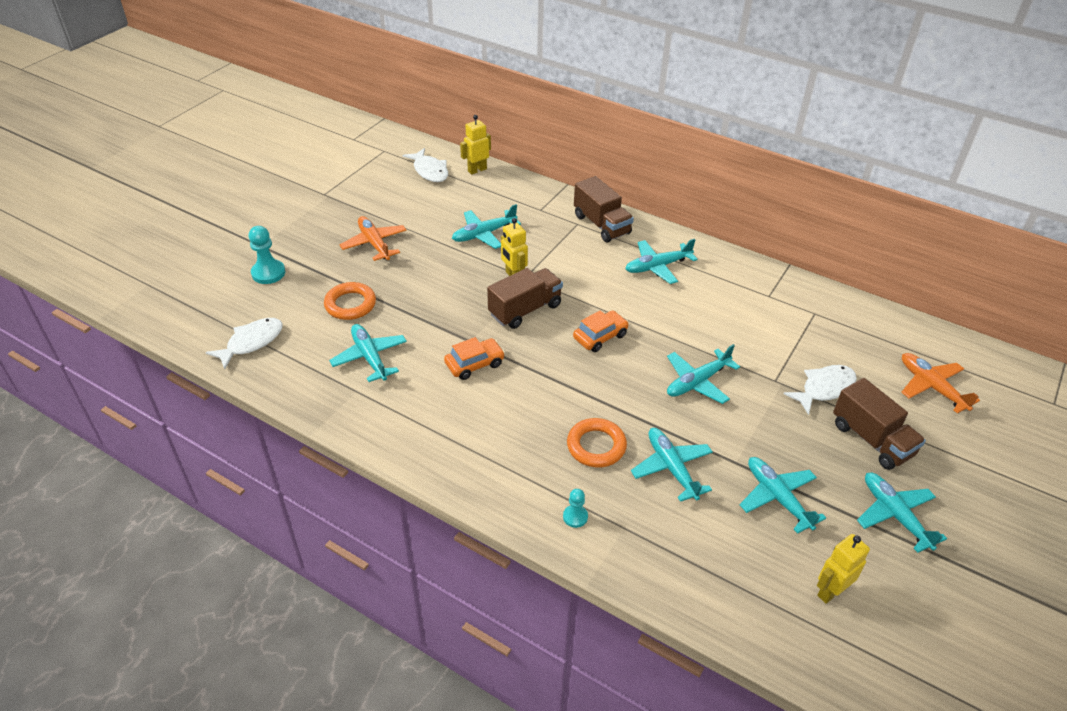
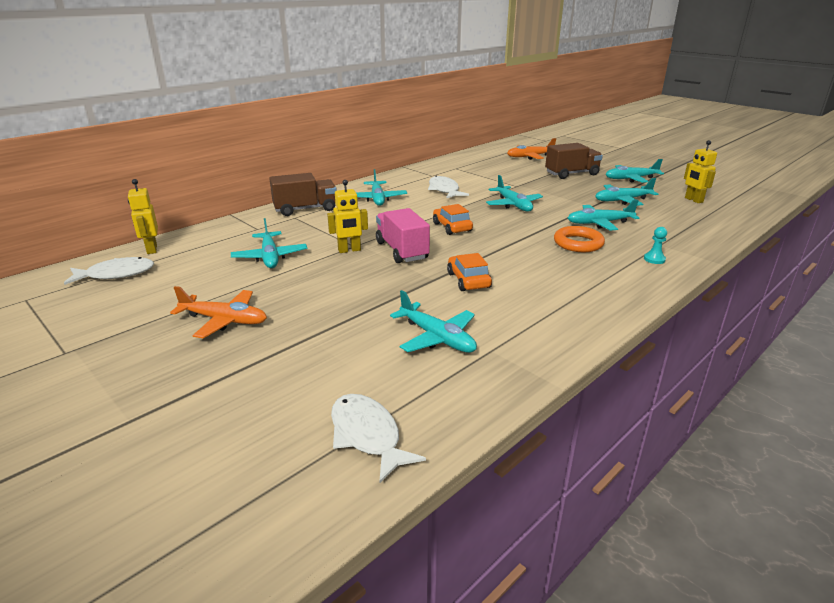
camera: 75 degrees left, 15 degrees down
(268, 273) = (211, 414): turquoise pawn -> none
(350, 304) = (333, 345): orange ring -> none
(369, 357) = (437, 337): turquoise plane -> turquoise plane turned 120 degrees counterclockwise
(374, 244) = (224, 320): orange plane -> orange plane turned 150 degrees counterclockwise
(525, 310) = (401, 251): brown truck -> pink truck
(824, 389) = (527, 176): white fish -> white fish (444, 190)

